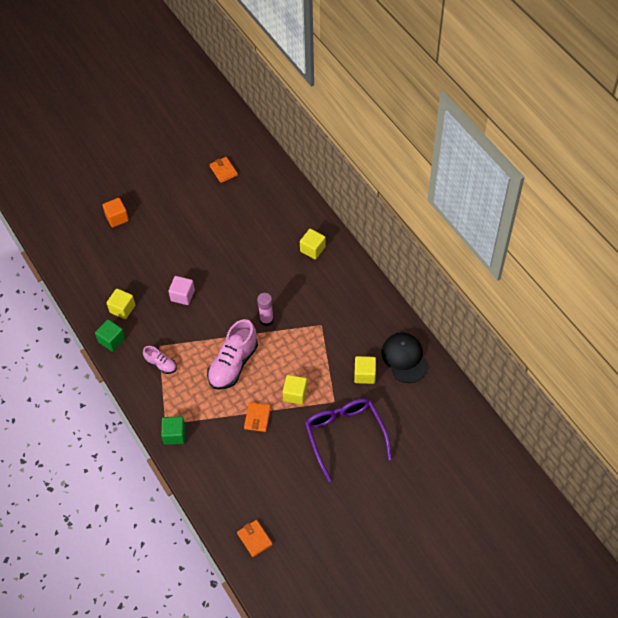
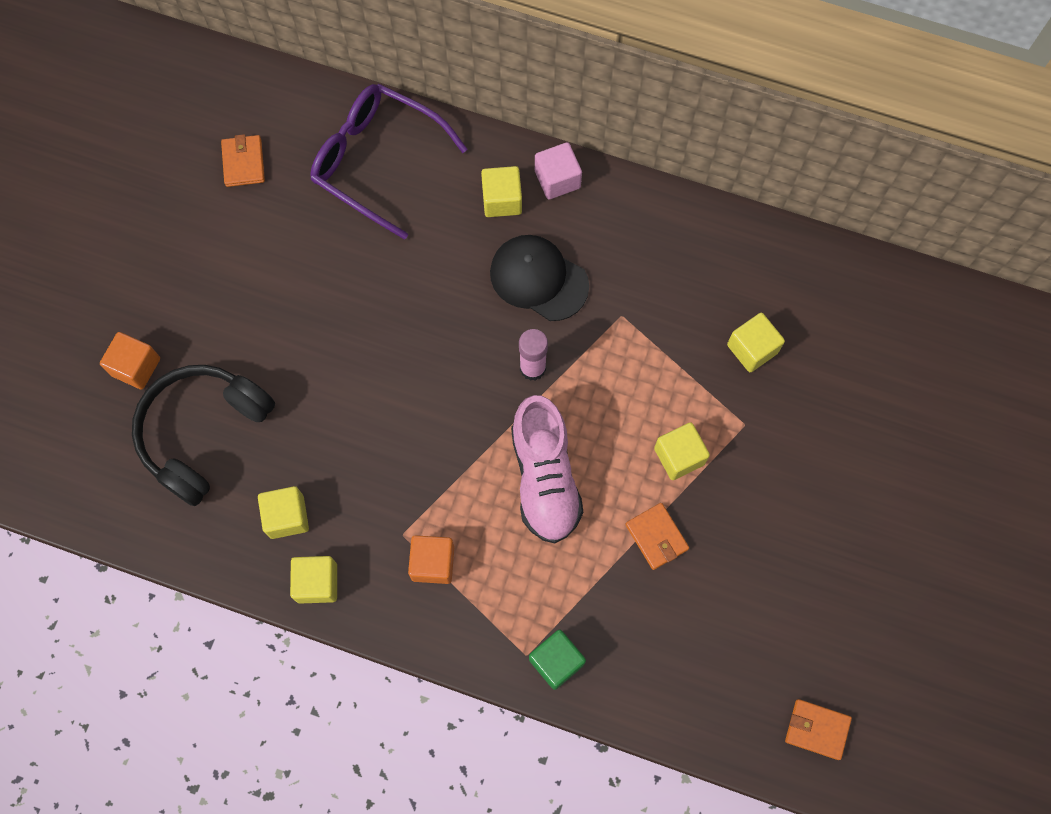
camera: 40 degrees left, 15 degrees up
(111, 340) = (317, 583): green cube -> yellow cube
(119, 258) = (203, 433): none -> black headphones
(161, 364) = (433, 563): pink shoe -> orange cube
(182, 295) = (365, 423): pink cube -> pink cube (557, 179)
(223, 171) = (243, 162): orange wallet -> orange wallet turned 60 degrees clockwise
(344, 435) = (805, 466): purple glasses -> purple glasses (376, 161)
(404, 358) = (786, 280): black cap -> black cap (538, 279)

